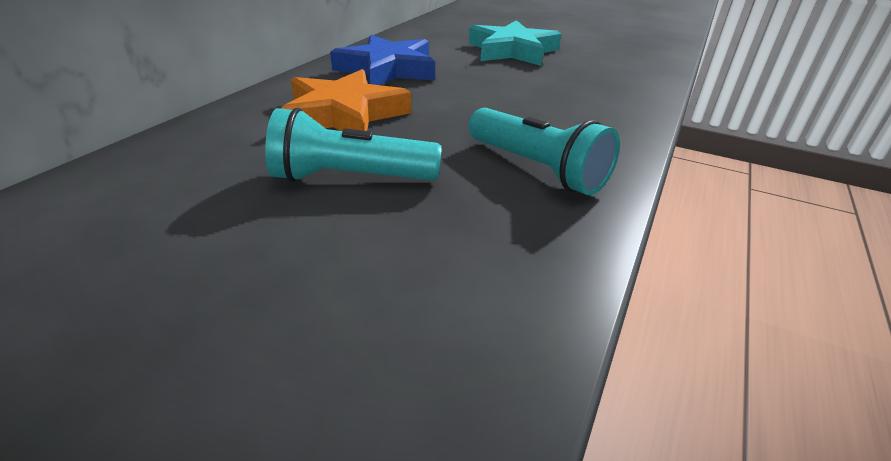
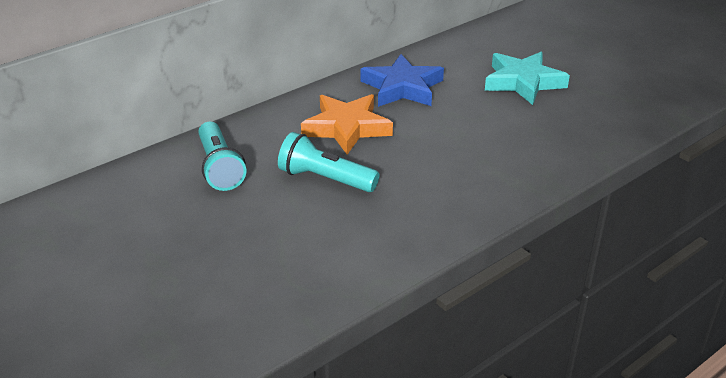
camera: 25 degrees right, 0 degrees up
(537, 169) = (442, 198): turquoise flashlight -> turquoise flashlight (220, 168)

